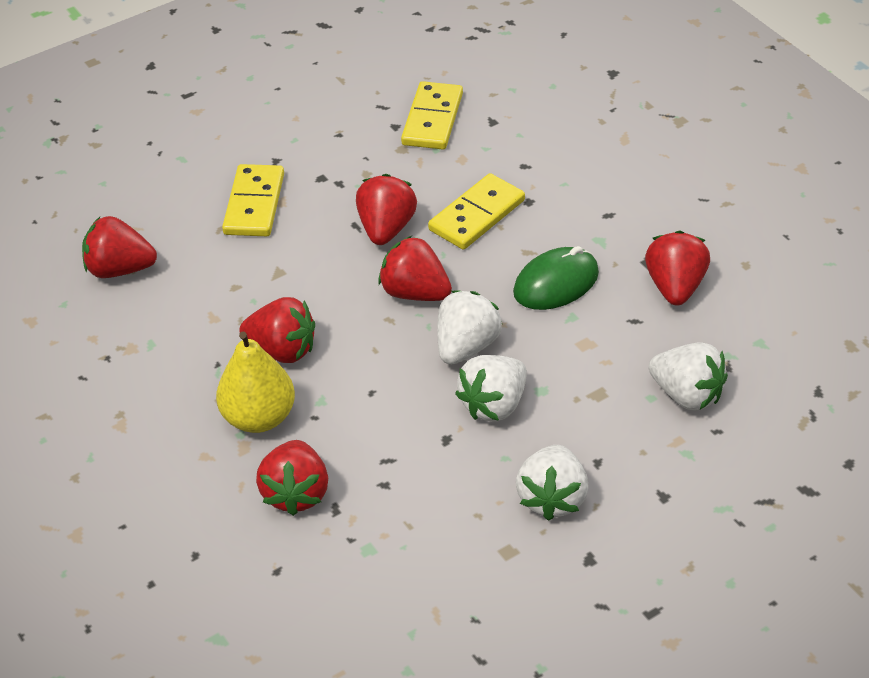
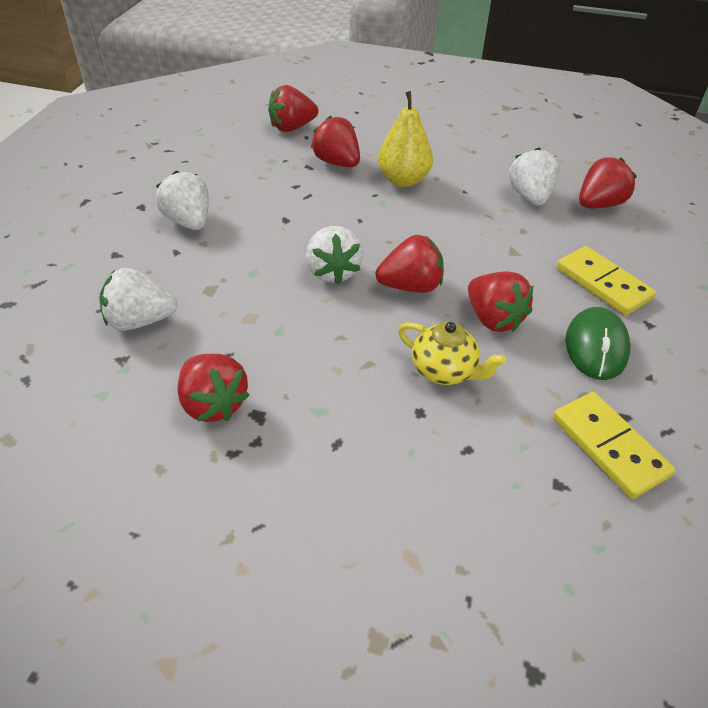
camera: 135 degrees right, 0 degrees up
(282, 350) = (441, 213): red strawberry -> red strawberry (292, 127)
(477, 215) = (444, 371): yellow domino -> yellow teapot
(494, 405) = (275, 249): white strawberry -> white strawberry (530, 197)
(556, 283) = (317, 350): green mouse -> green mouse (596, 346)

